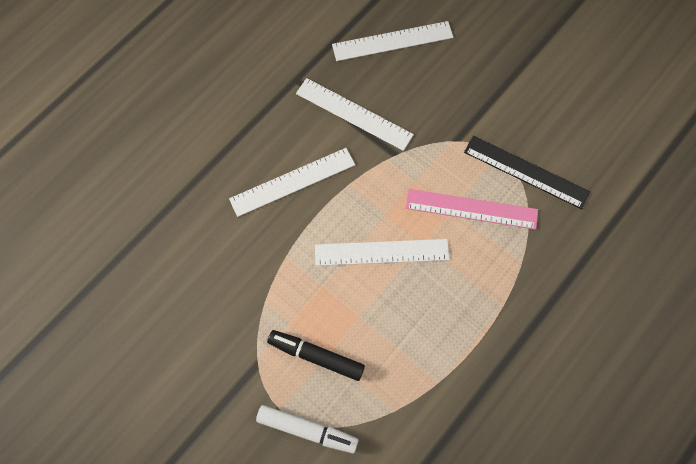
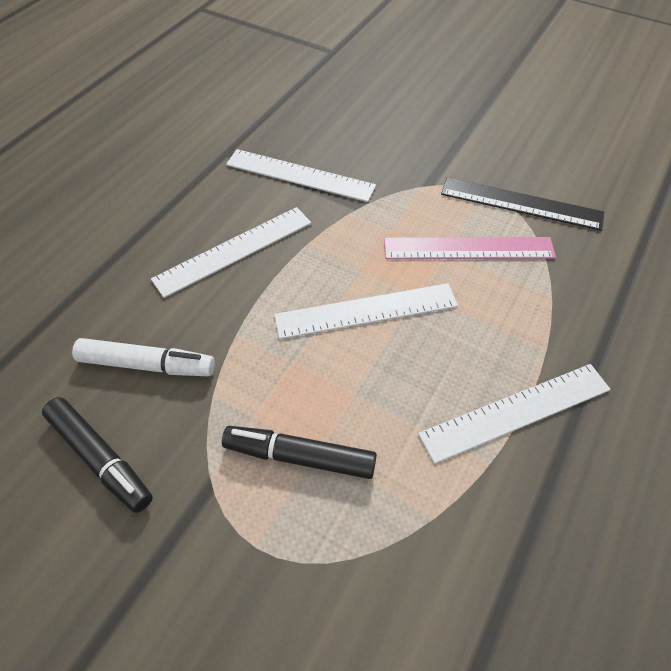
camera: 10 degrees left, 15 degrees down
(189, 335) = (100, 458): none -> black marker
(307, 430) = (304, 572): white marker -> white marker (147, 365)
(392, 41) = (330, 108): white ruler -> white ruler (516, 411)

